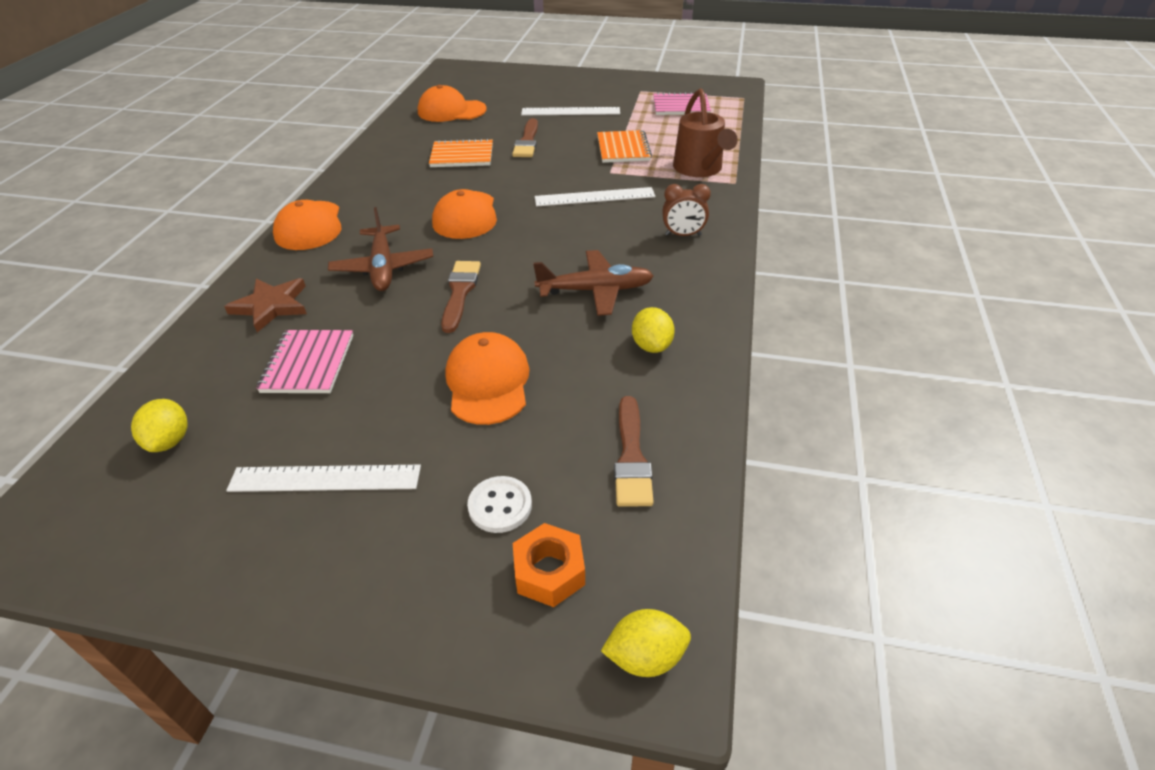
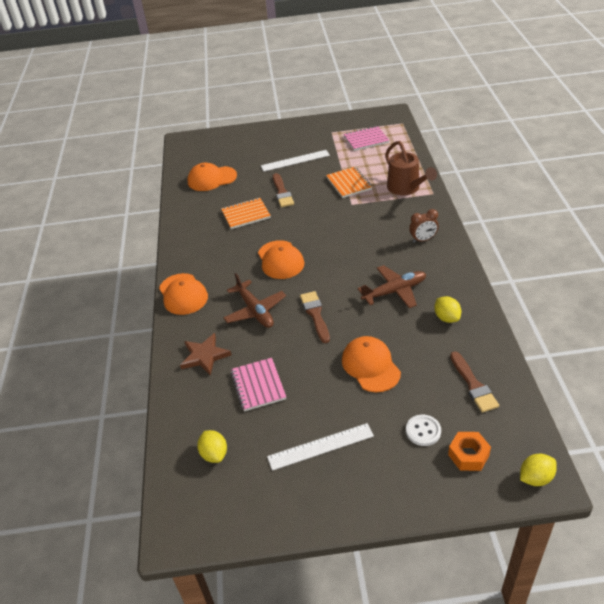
camera: 15 degrees left, 0 degrees up
(594, 197) = (353, 225): white ruler -> none

